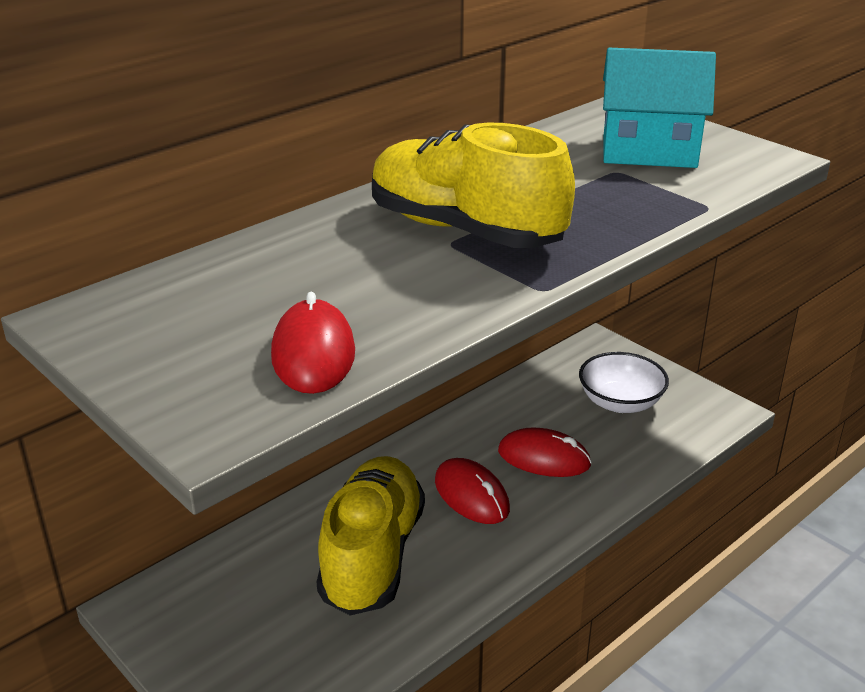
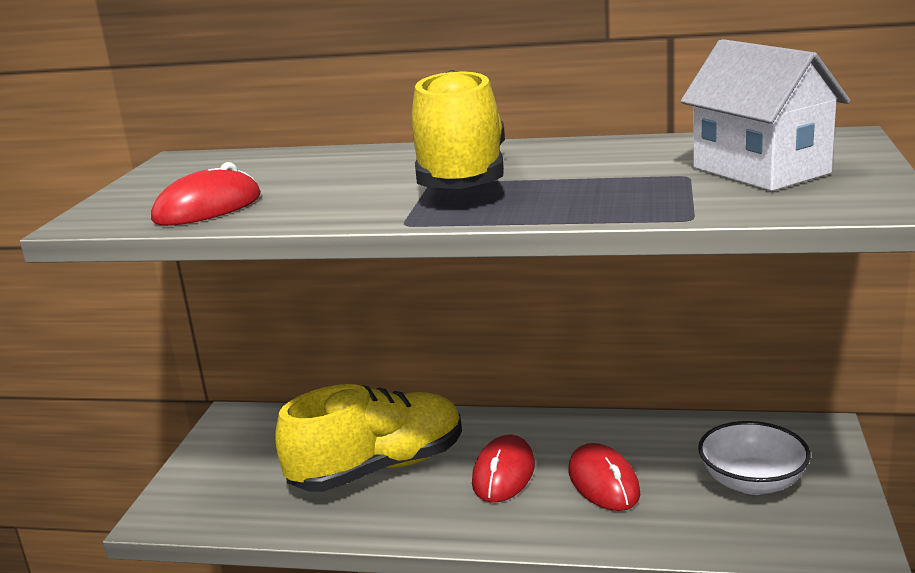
camera: 55 degrees right, 10 degrees down
(649, 152) = (760, 170): turquoise house -> white house

